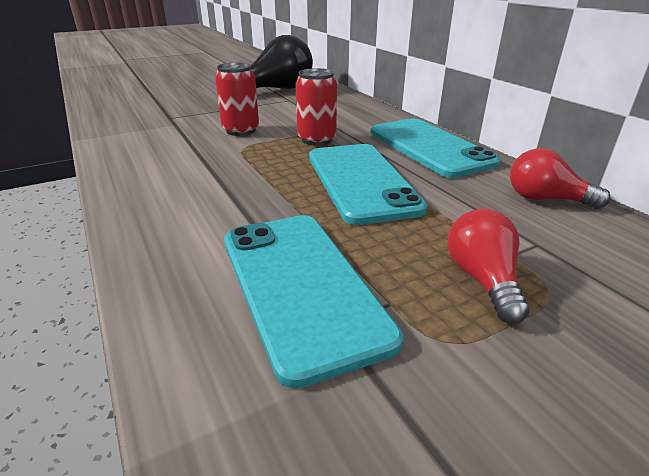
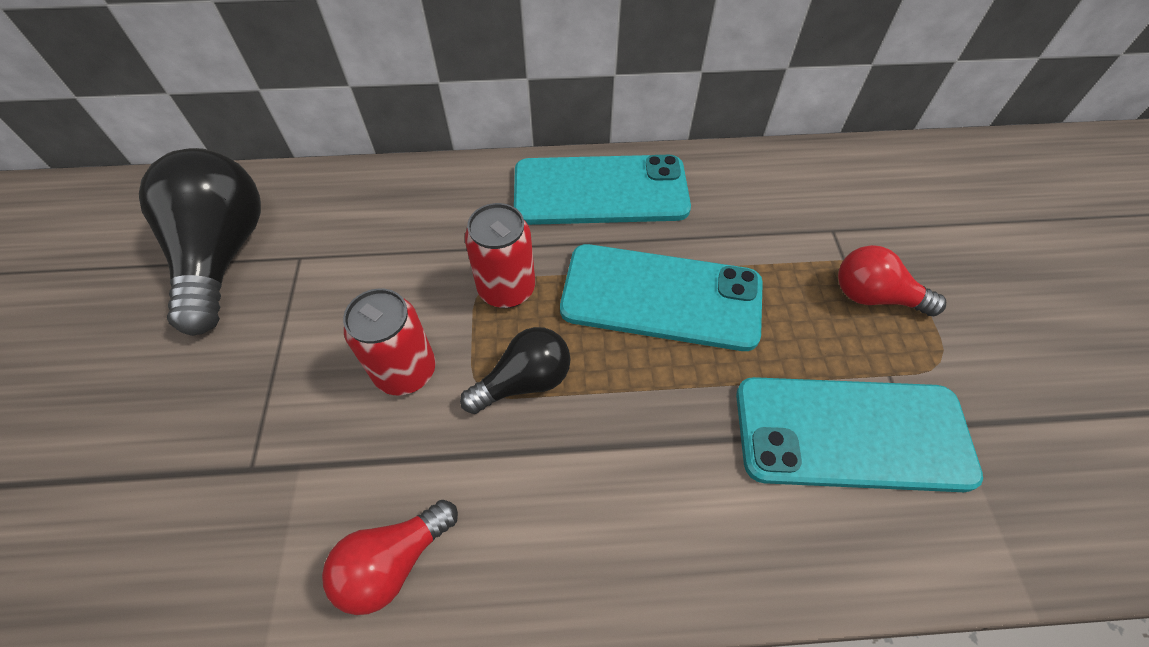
camera: 65 degrees left, 25 degrees up
(255, 156) = (524, 381): none -> black light bulb
(545, 199) = (762, 176): red light bulb -> red light bulb (393, 562)

